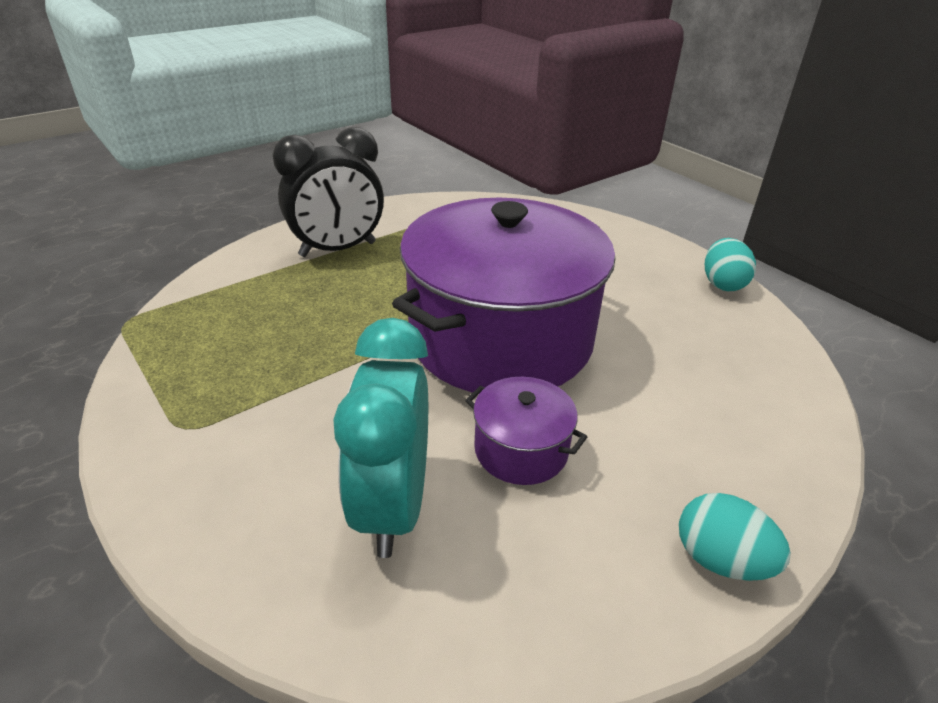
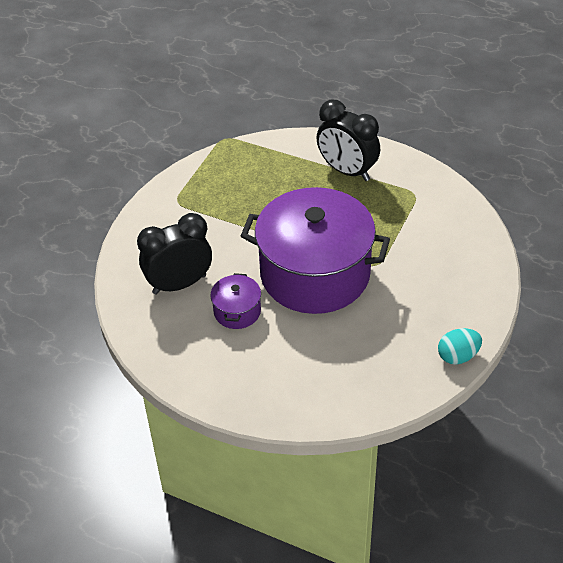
camera: 65 degrees right, 10 degrees up
(393, 506) = (179, 284): turquoise clock -> black clock
(720, 560) = (216, 394): turquoise egg -> none

